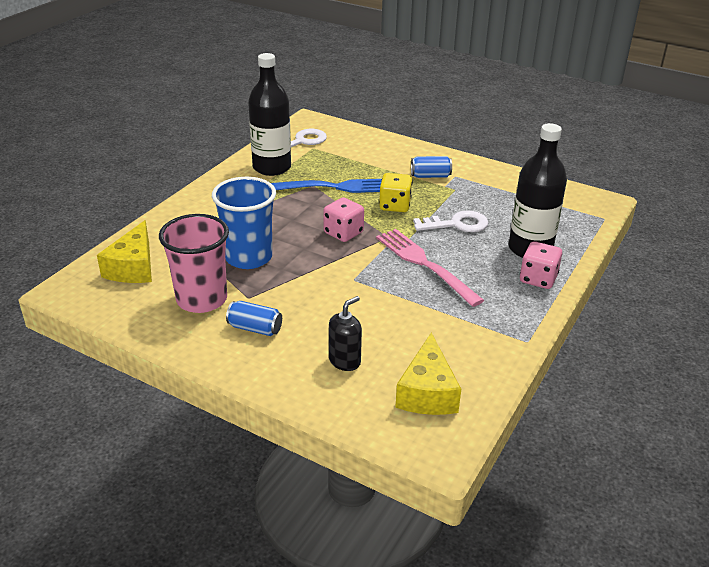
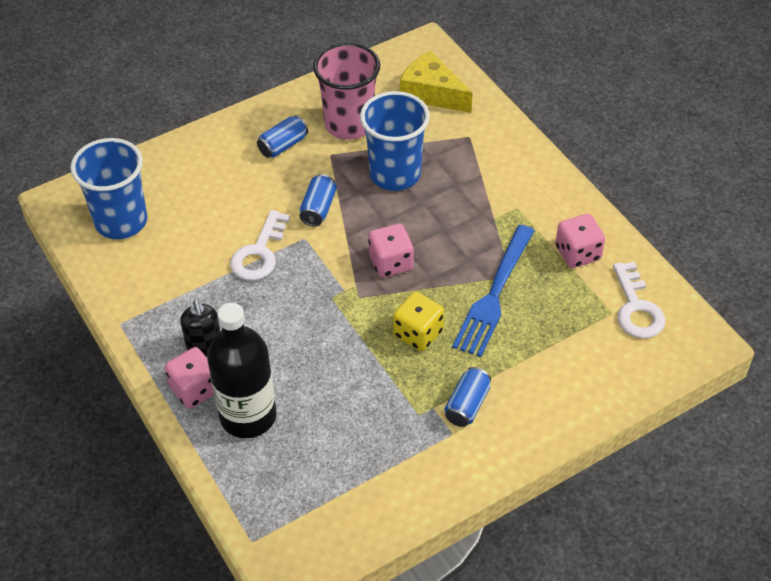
camera: 120 degrees right, 15 degrees up
(272, 167) = (577, 253): black bottle -> pink dice
(317, 282) = (318, 208): none -> blue can
(345, 361) = (198, 186): black soap dispenser -> black soap dispenser (204, 346)
(425, 264) = (288, 305): pink fork -> none
(427, 392) = (121, 221): yellow cheese -> blue cup
(457, 224) = (341, 373): white key -> white key (259, 253)

